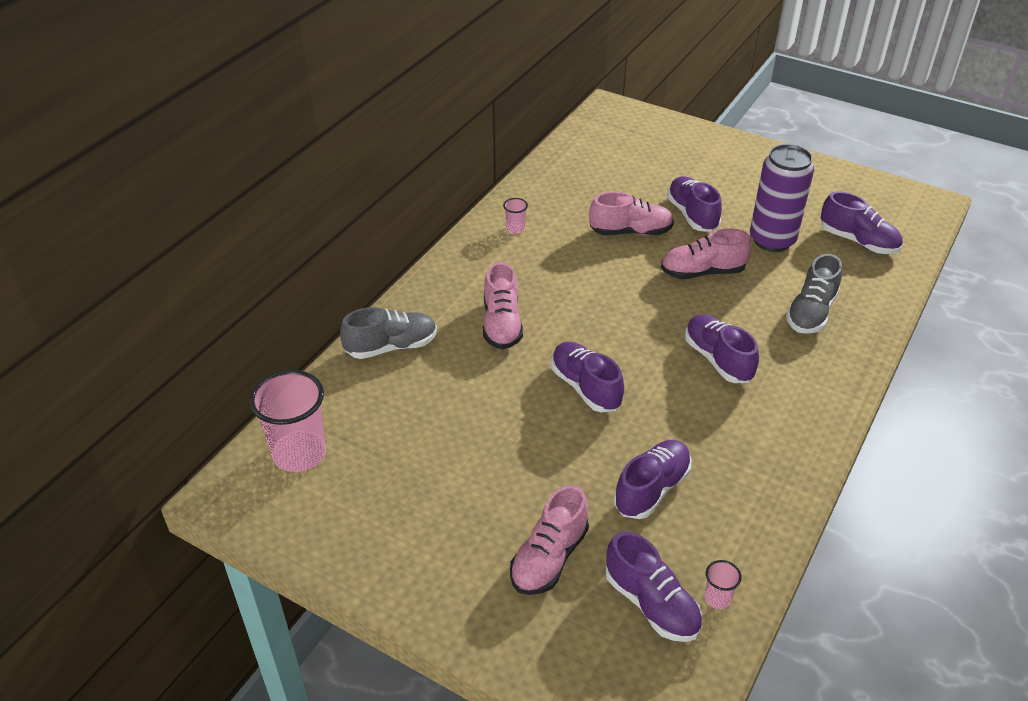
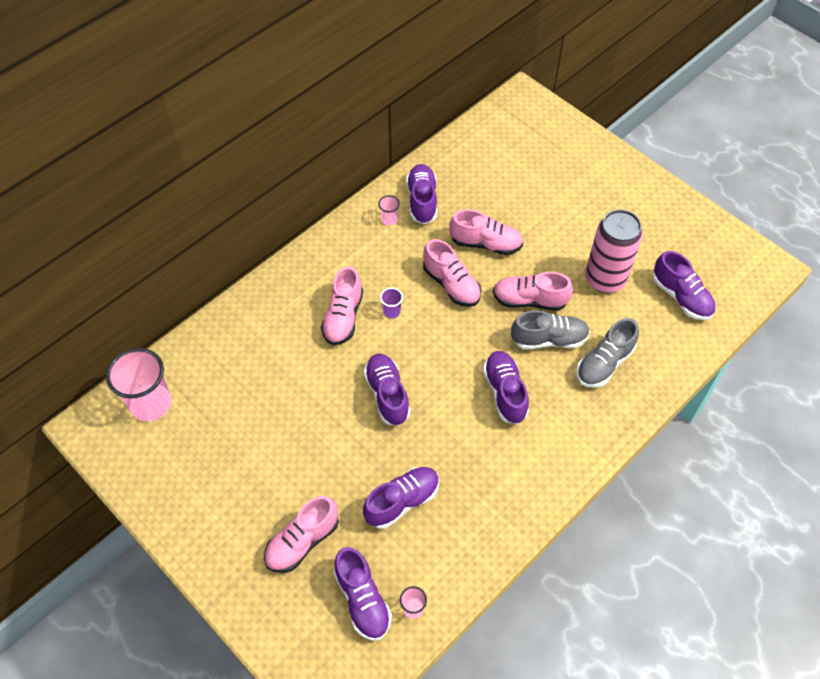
camera: 15 degrees right, 15 degrees up
(391, 347) = (249, 319): grey shoe -> grey shoe (549, 339)
(555, 309) = (392, 311): none -> purple cup
(610, 273) = (451, 284): none -> pink shoe
(692, 215) = (546, 236): purple shoe -> purple shoe (422, 201)
(772, 240) = (605, 279): purple can -> pink can

